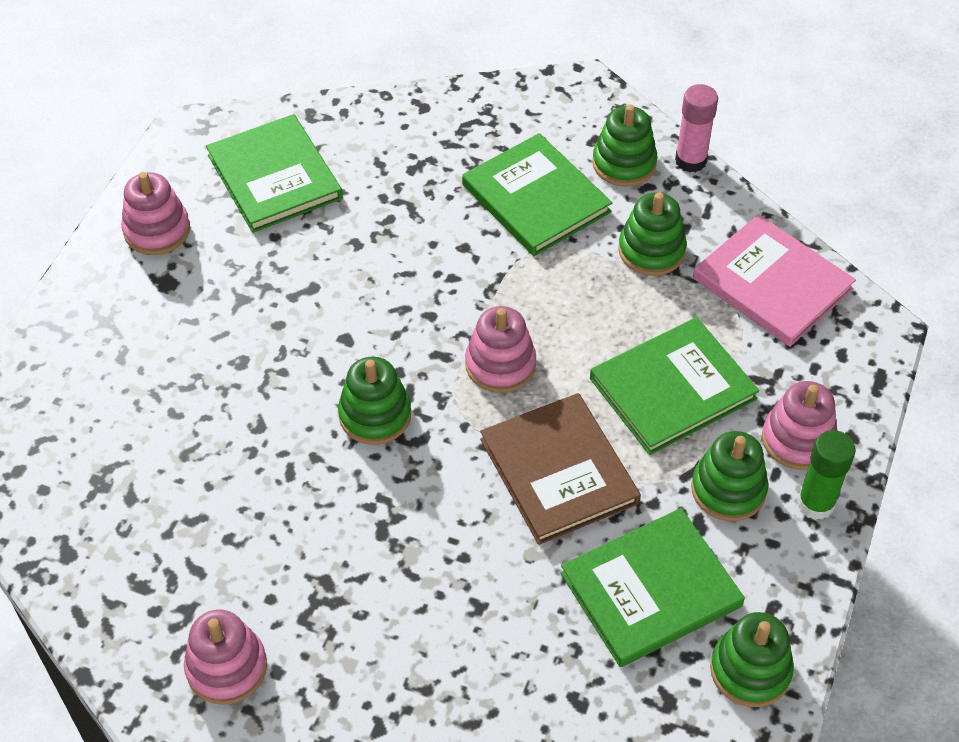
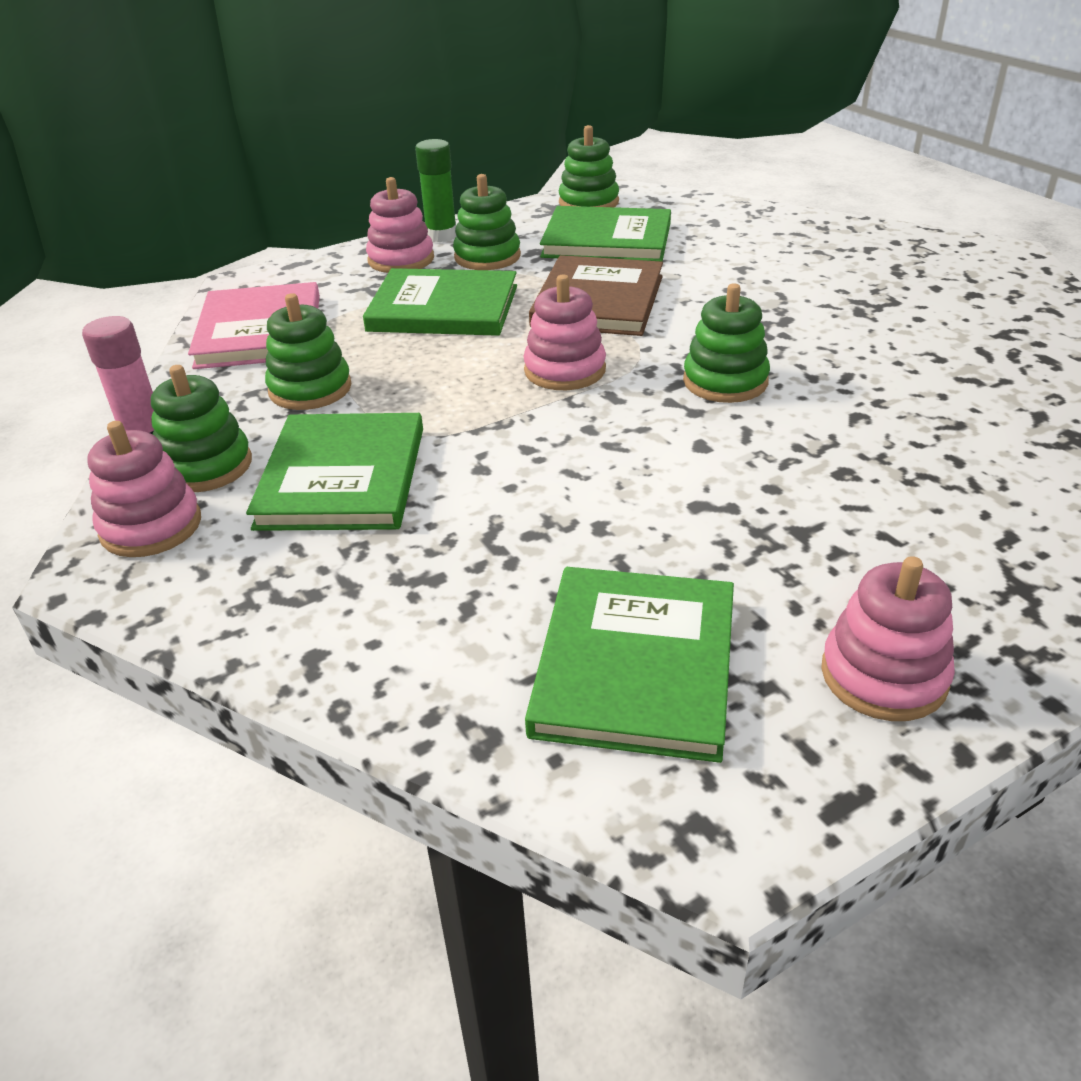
camera: 140 degrees left, 15 degrees down
(226, 667) = (980, 299): pink stacking toy -> pink stacking toy (151, 526)

